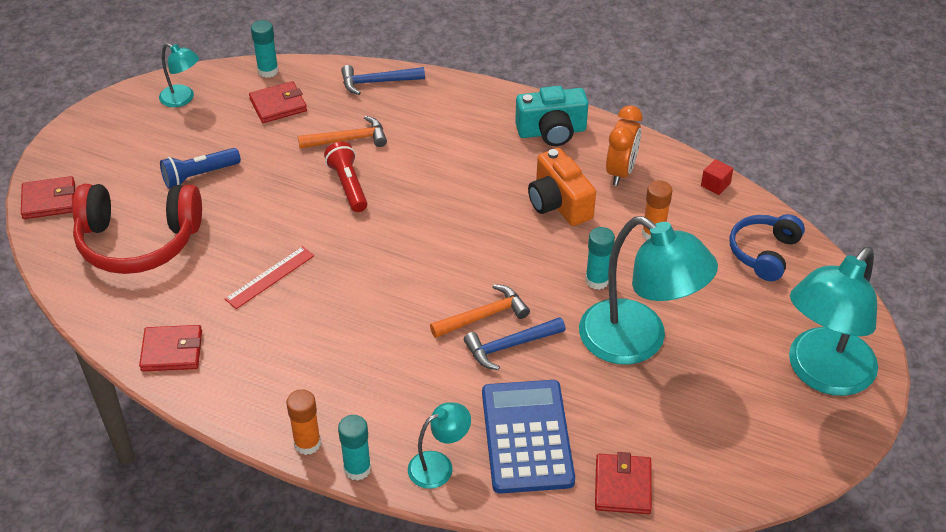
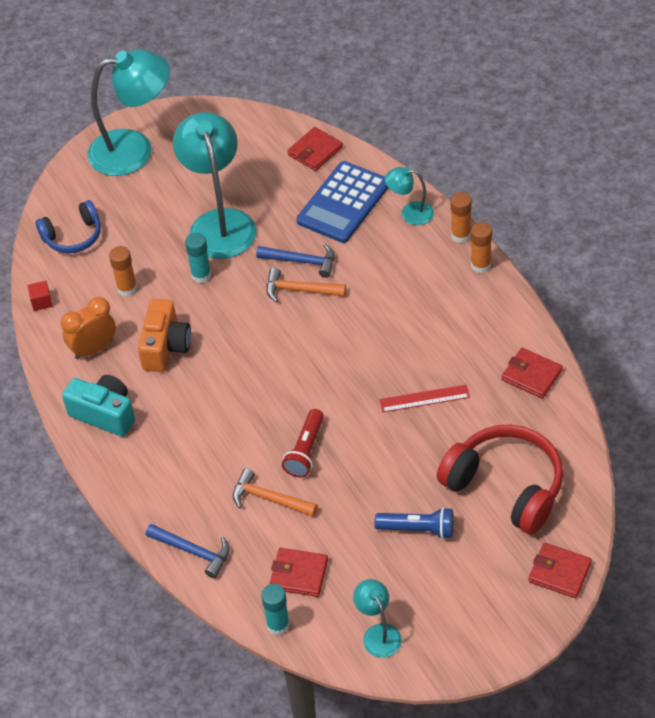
camera: 140 degrees left, 5 degrees up
(357, 469) = (460, 235): turquoise glue stick -> orange glue stick

